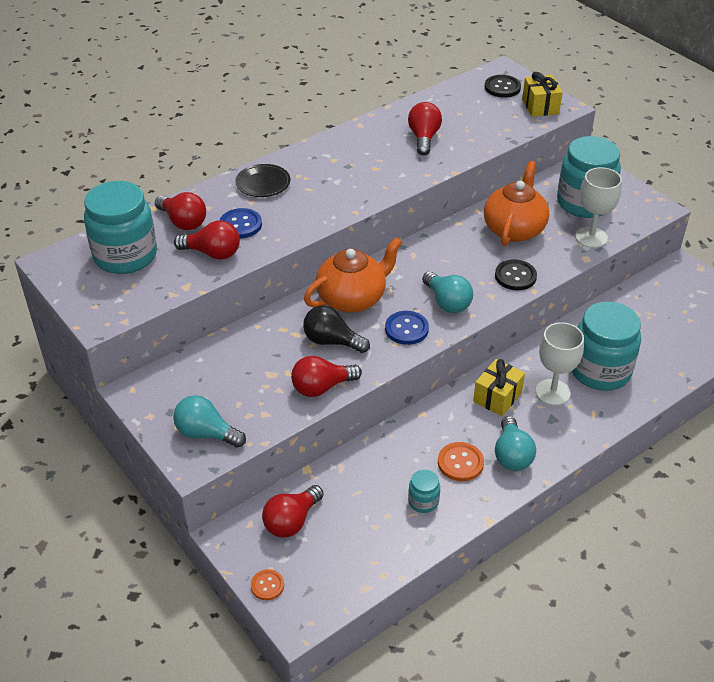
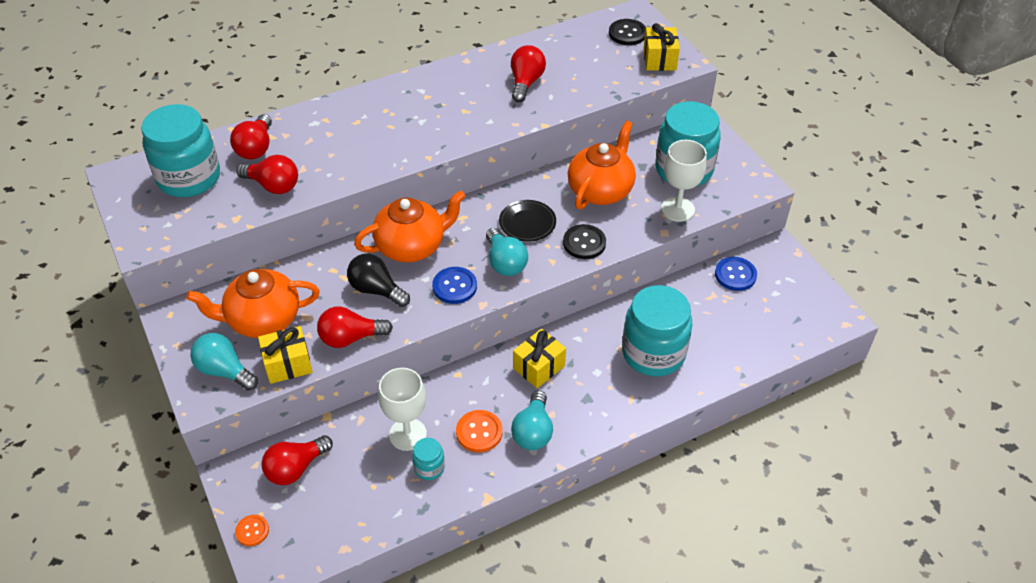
camera: 10 degrees right, 5 degrees up
(183, 222) = (256, 148): red light bulb -> red light bulb turned 45 degrees clockwise
(228, 382) = (262, 320): none -> orange teapot
(240, 225) = (310, 158): blue button -> blue button (735, 275)
(263, 183) = (347, 115): black plate -> black plate (527, 223)
(268, 419) = (288, 364): none -> yellow gift
(552, 392) = (597, 370): white goblet -> white goblet (407, 434)

